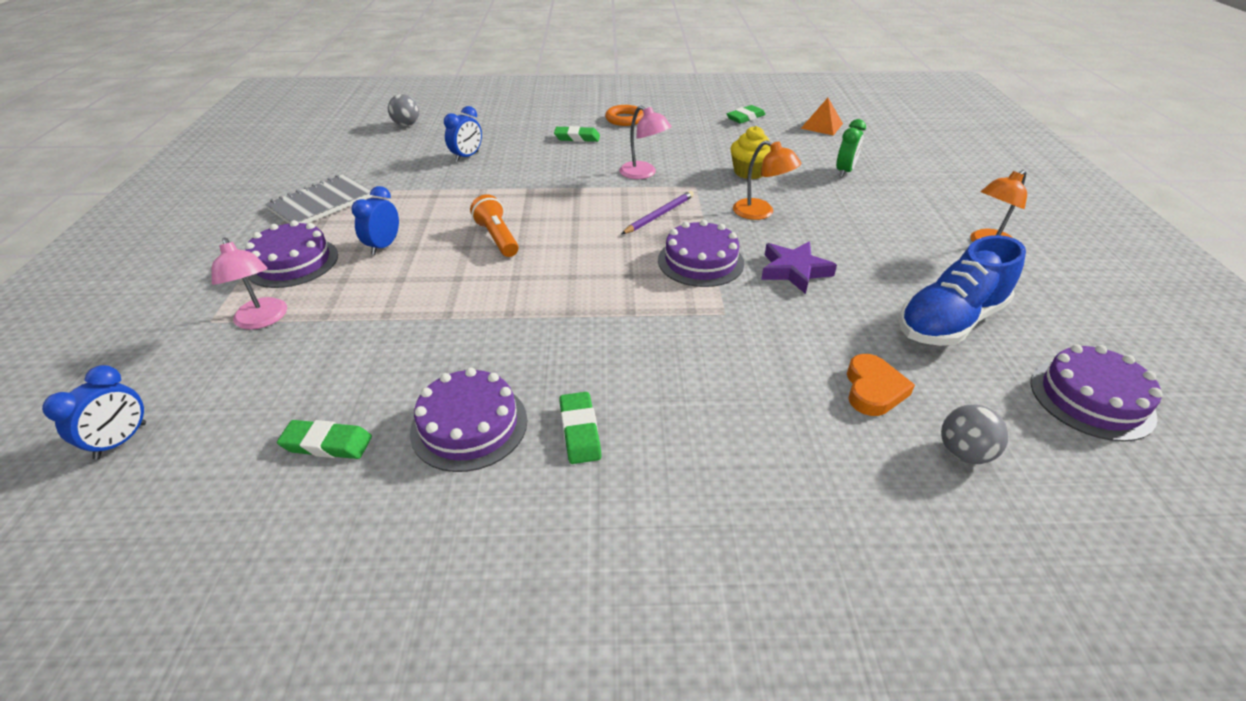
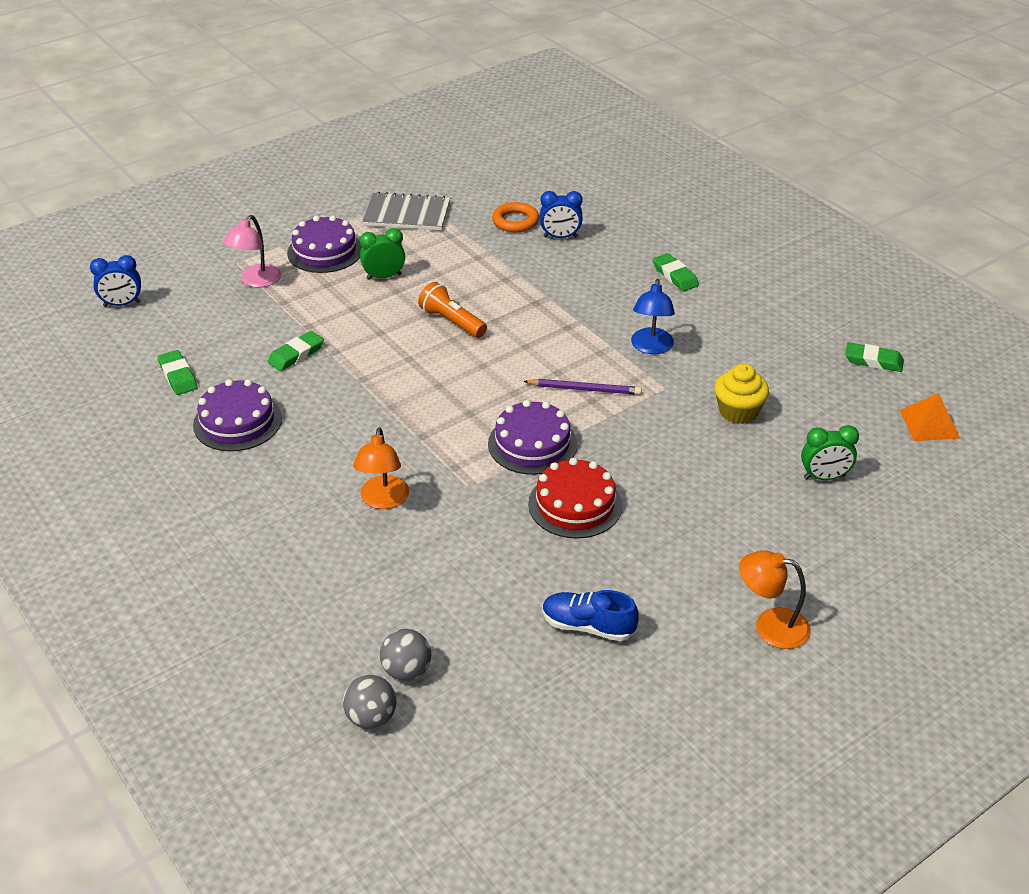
camera: 55 degrees right, 0 degrees up
(384, 246) = (384, 277): blue clock -> green clock
(406, 124) = (577, 174): grey ball -> grey ball (371, 718)
(497, 238) = (452, 322): orange flashlight -> orange flashlight turned 75 degrees counterclockwise
(579, 431) = (271, 471): green eraser -> green eraser (296, 354)
(625, 119) = (755, 284): orange ring -> orange ring (515, 221)
(643, 174) = (651, 347): pink lamp -> blue lamp
(761, 213) = (660, 449): orange lamp -> orange lamp (383, 500)
(794, 271) = (575, 504): purple star -> red cake
(873, 389) = (442, 601): orange heart -> none
(950, 321) = (588, 626): blue shoe -> blue shoe, size x0.61
(1091, 398) = (548, 741): purple cake -> none

